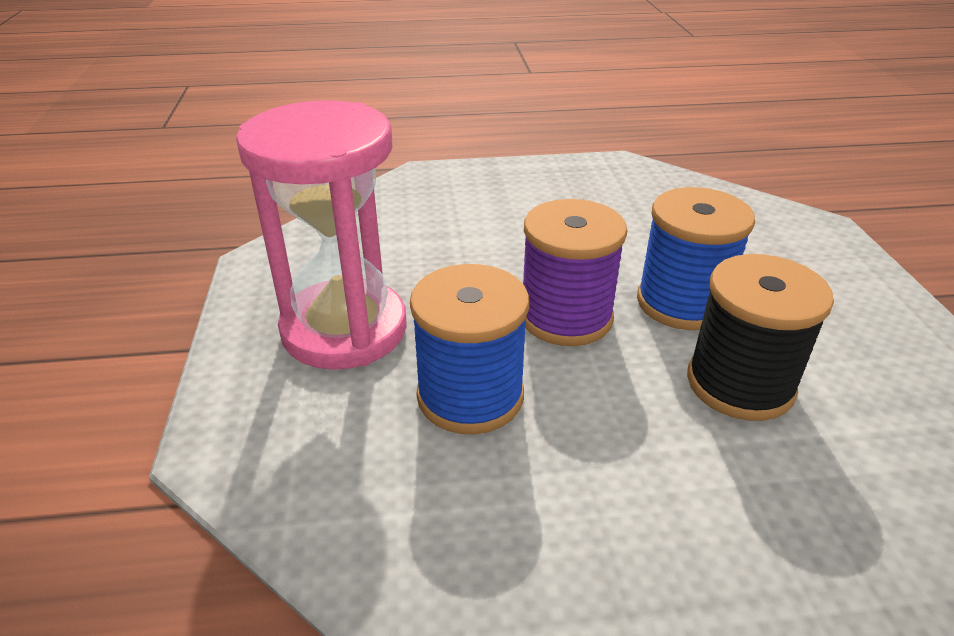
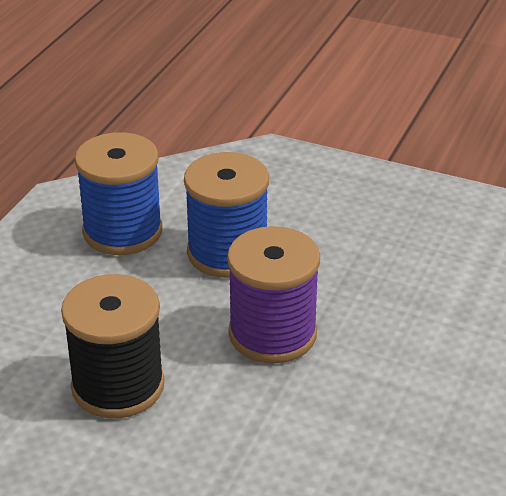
camera: 120 degrees right, 0 degrees up
(344, 329) = (348, 221): pink hourglass -> none
(682, 303) = (233, 415): blue spool -> blue spool (122, 231)

